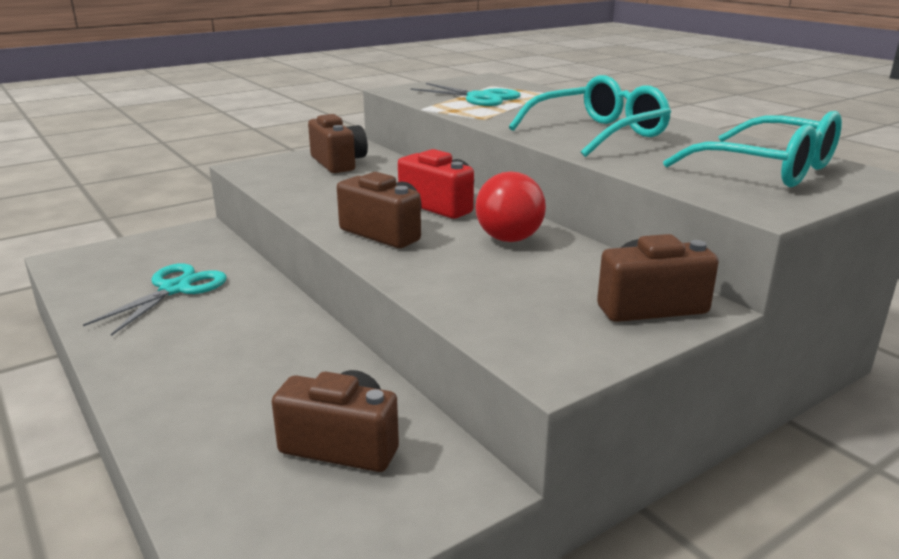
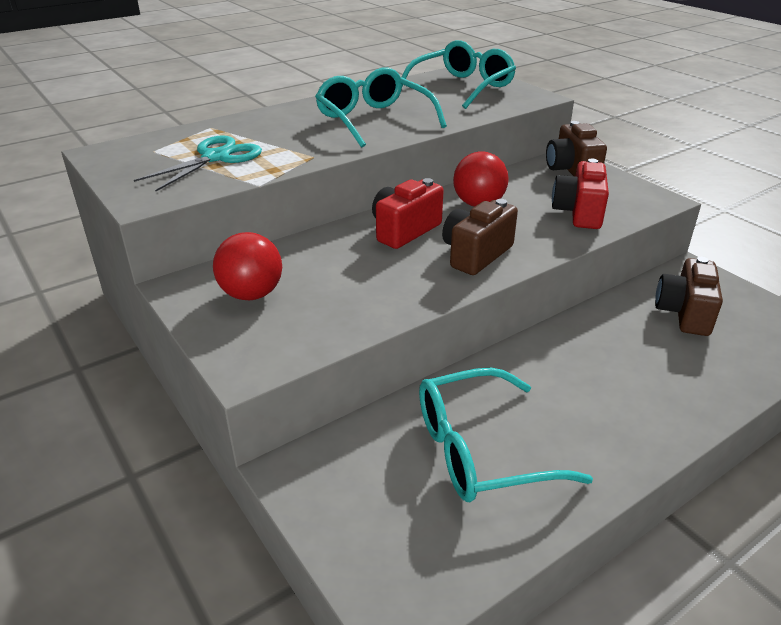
camera: 90 degrees left, 10 degrees up
(175, 289) = (481, 450): turquoise scissors -> turquoise glasses
(338, 163) = (251, 294): brown camera -> red ball
(492, 295) = (579, 212): none -> red camera

